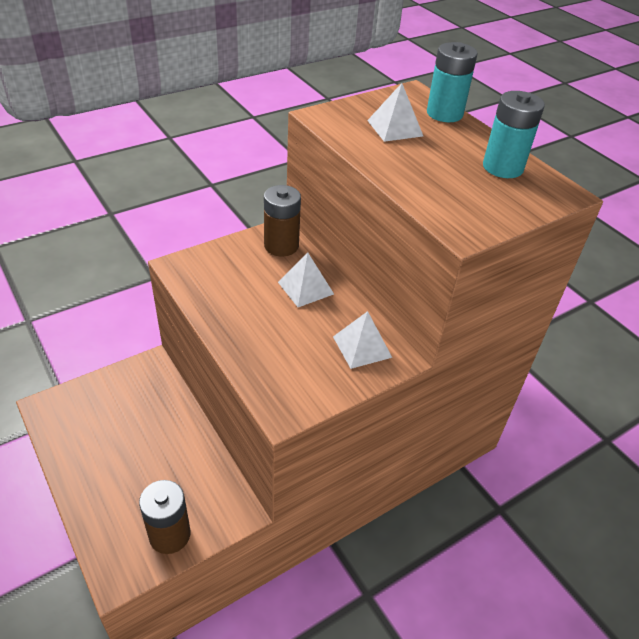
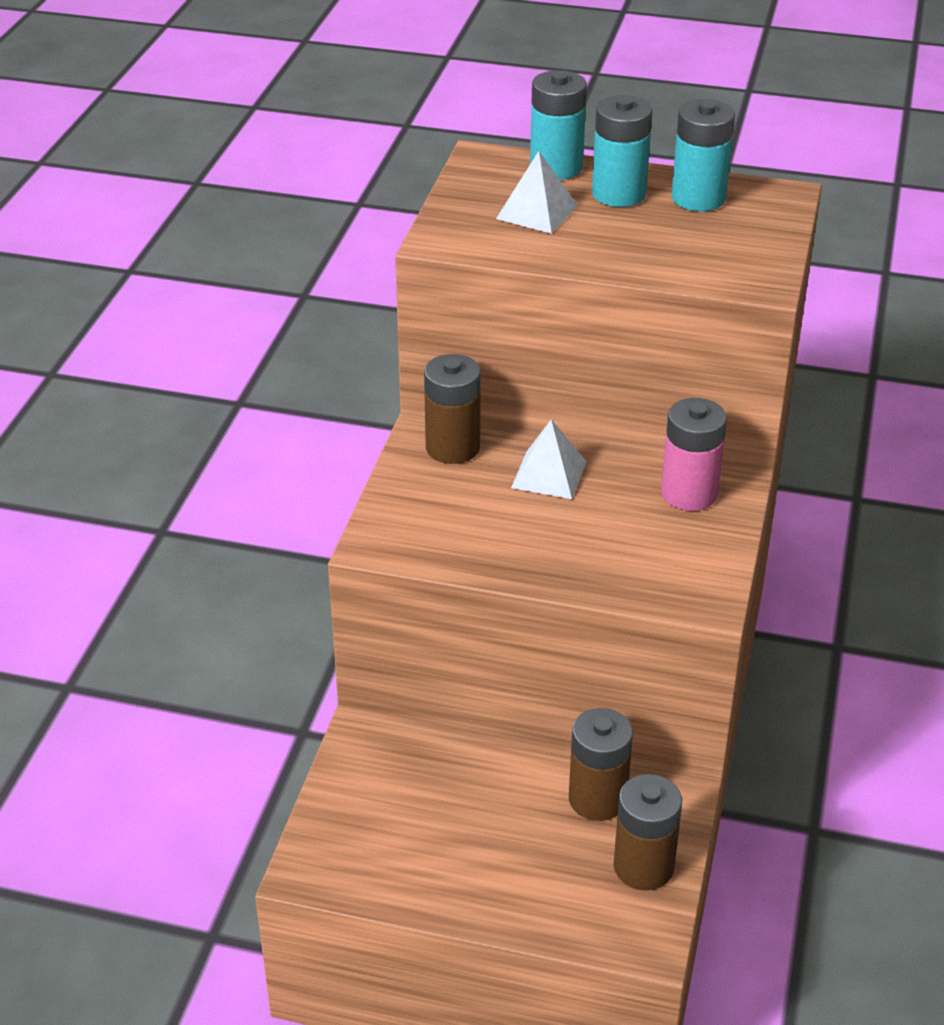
camera: 40 degrees left, 5 degrees down
(198, 480) = (597, 799): none -> brown battery
(362, 347) = (689, 493): white pyramid -> pink battery
(457, 142) = (618, 194): none -> turquoise battery

